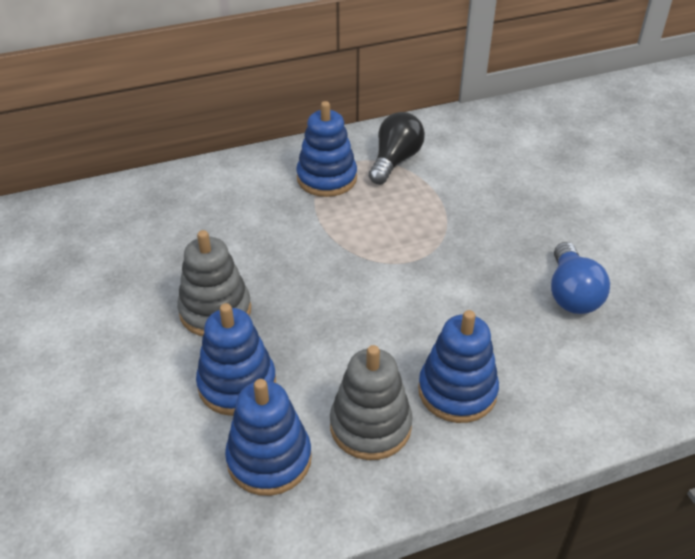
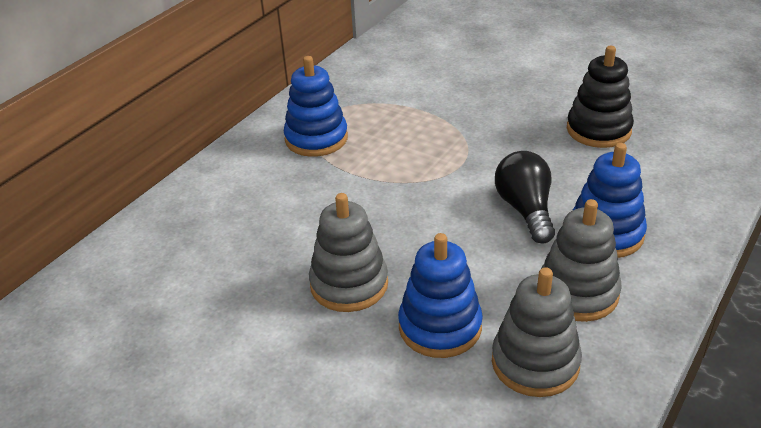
camera: 35 degrees left, 5 degrees down
(269, 459) = (535, 363): blue stacking toy -> grey stacking toy
(395, 161) = (357, 101): black light bulb -> black light bulb (525, 210)
(571, 294) = (598, 130): blue light bulb -> black stacking toy

